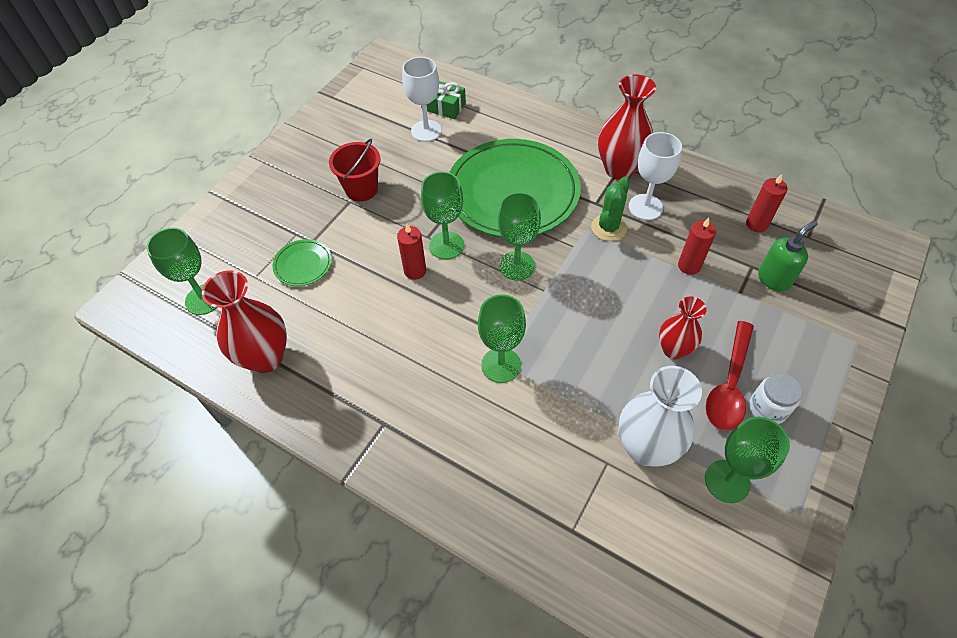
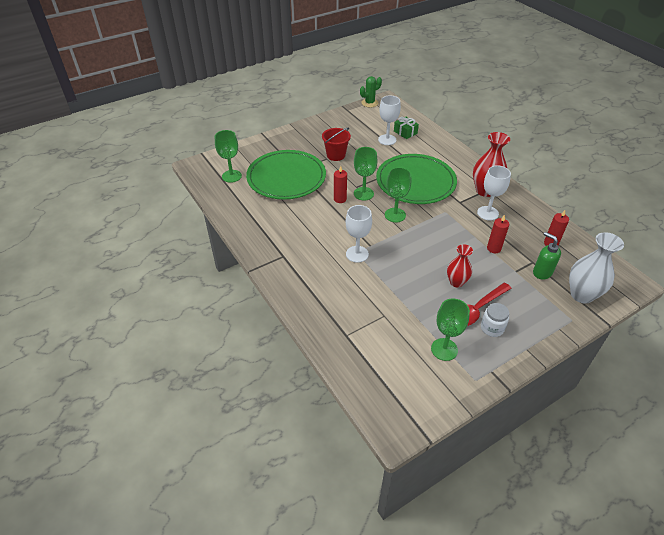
camera: 25 degrees right, 10 degrees down
(265, 358) = (245, 209): red vase -> none
(303, 264) = (286, 177): green plate -> green plate, size x2.43
(501, 365) = (357, 254): green goblet -> white goblet
(608, 228) = (459, 215): green cactus -> green cactus (369, 103)
(645, 447) = (409, 317): white vase -> white vase (581, 295)
(774, 279) = (542, 272): green soap dispenser -> green soap dispenser turned 120 degrees counterclockwise

